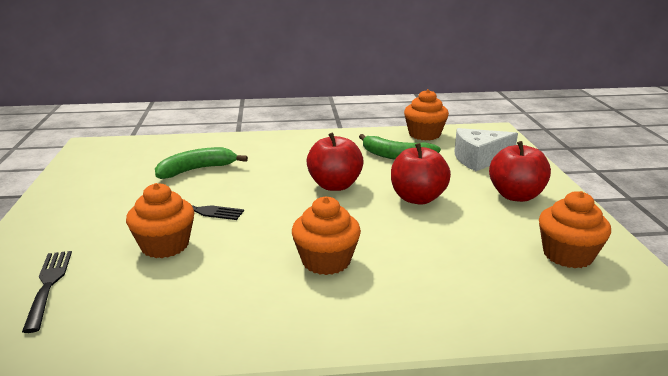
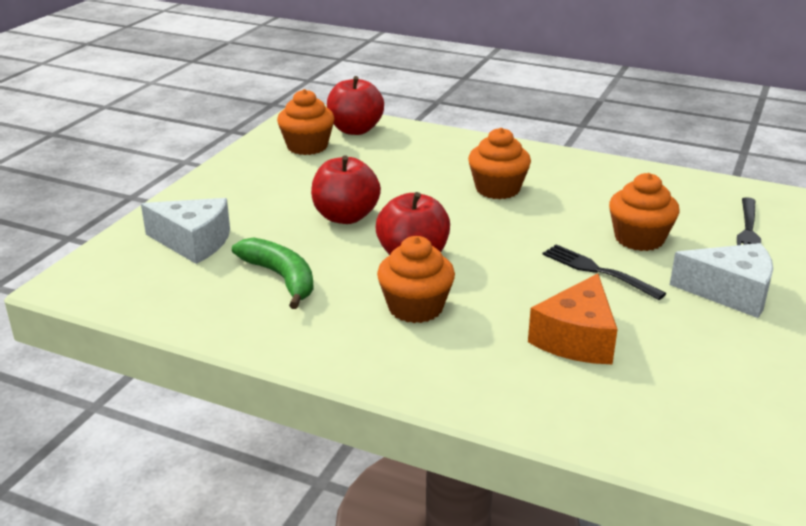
camera: 150 degrees left, 5 degrees up
(87, 220) = (730, 292): none -> white cheese
(196, 170) = (576, 339): green banana -> orange cheese
(424, 134) = (176, 307): orange cupcake -> orange cupcake (415, 307)
(516, 196) = (248, 193): red apple -> red apple (355, 130)

